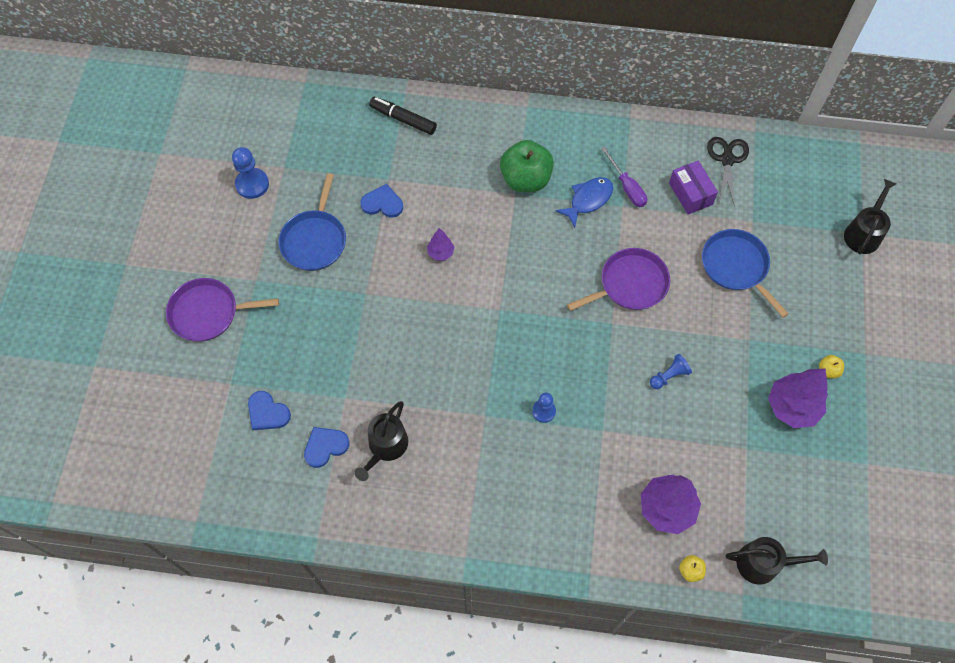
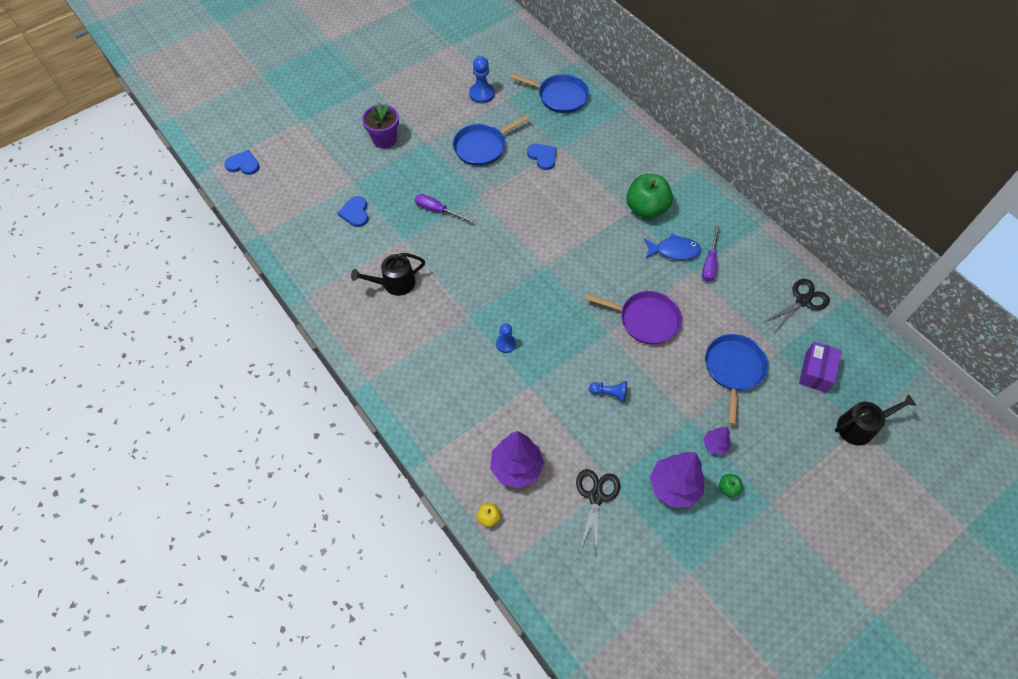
camera: 45 degrees right, 5 degrees down
(208, 312) = (384, 139): purple pan -> purple flower pot
(325, 446) = (364, 255): blue heart -> blue heart (243, 164)
(331, 127) = (560, 96): none -> blue pan
(344, 341) = (437, 210): none -> purple screwdriver
(403, 119) = (607, 122): black marker -> none
(441, 253) = (546, 208): purple tree -> purple tree (714, 445)
(690, 194) = (751, 300): purple box -> purple box (815, 372)
(747, 471) = (596, 496): none -> black scissors
(763, 563) = (541, 561): black watering can -> none
(828, 370) = (728, 488): yellow apple -> green apple

